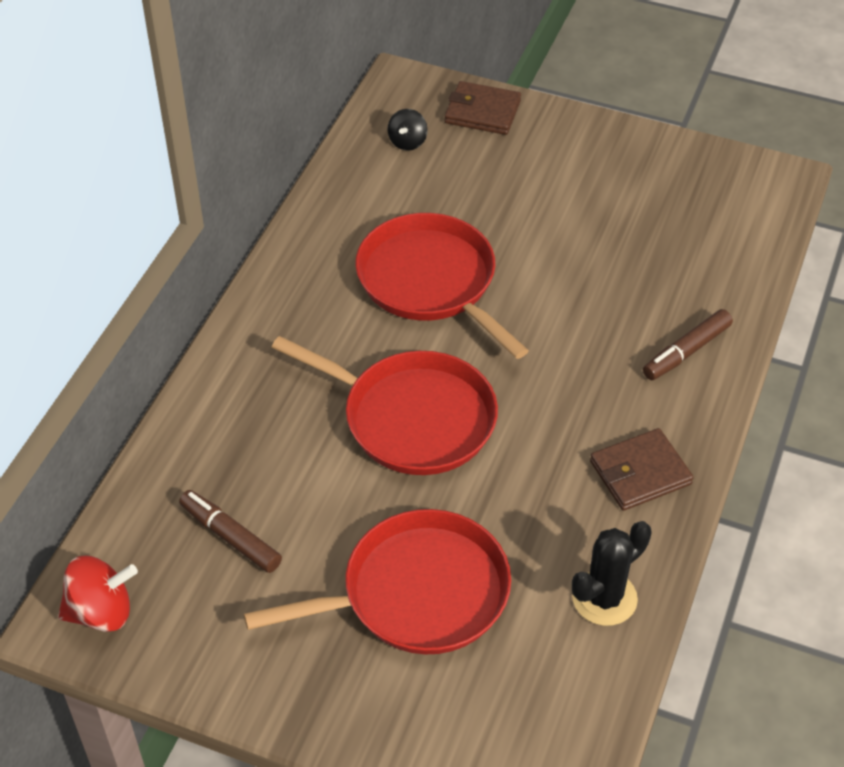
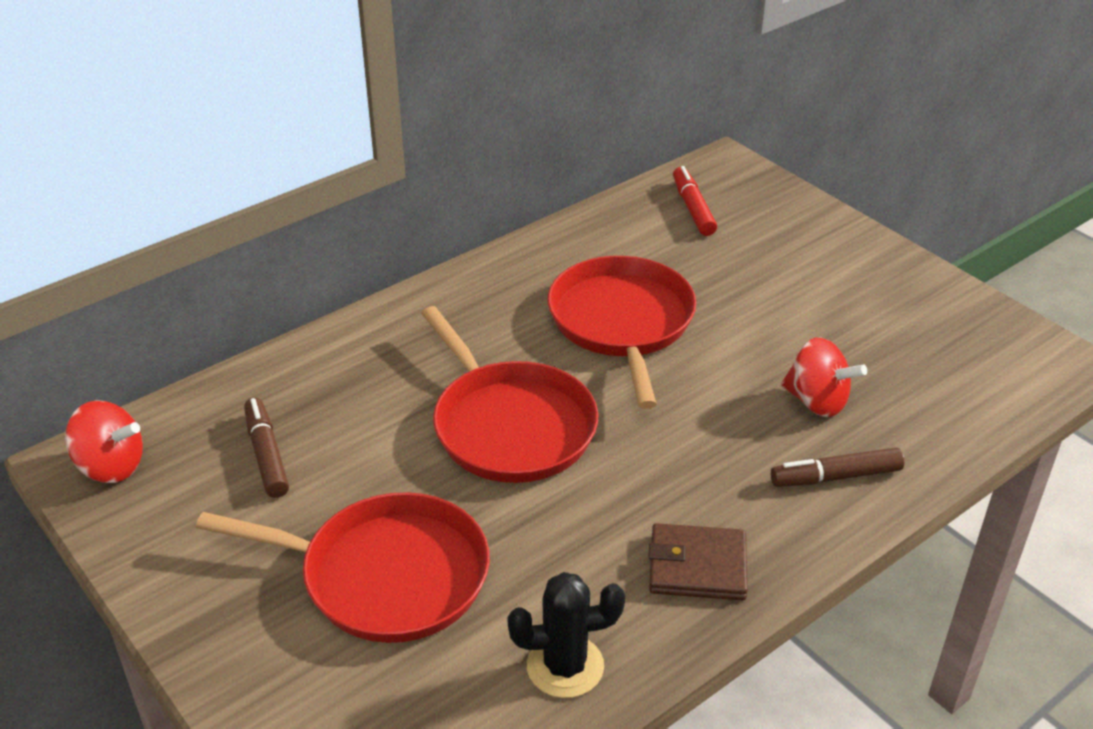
camera: 30 degrees right, 10 degrees down
(407, 142) = (693, 208): black spinning top -> red marker
(482, 112) = (784, 207): brown wallet -> none
(630, 291) = (817, 401): none -> red spinning top

